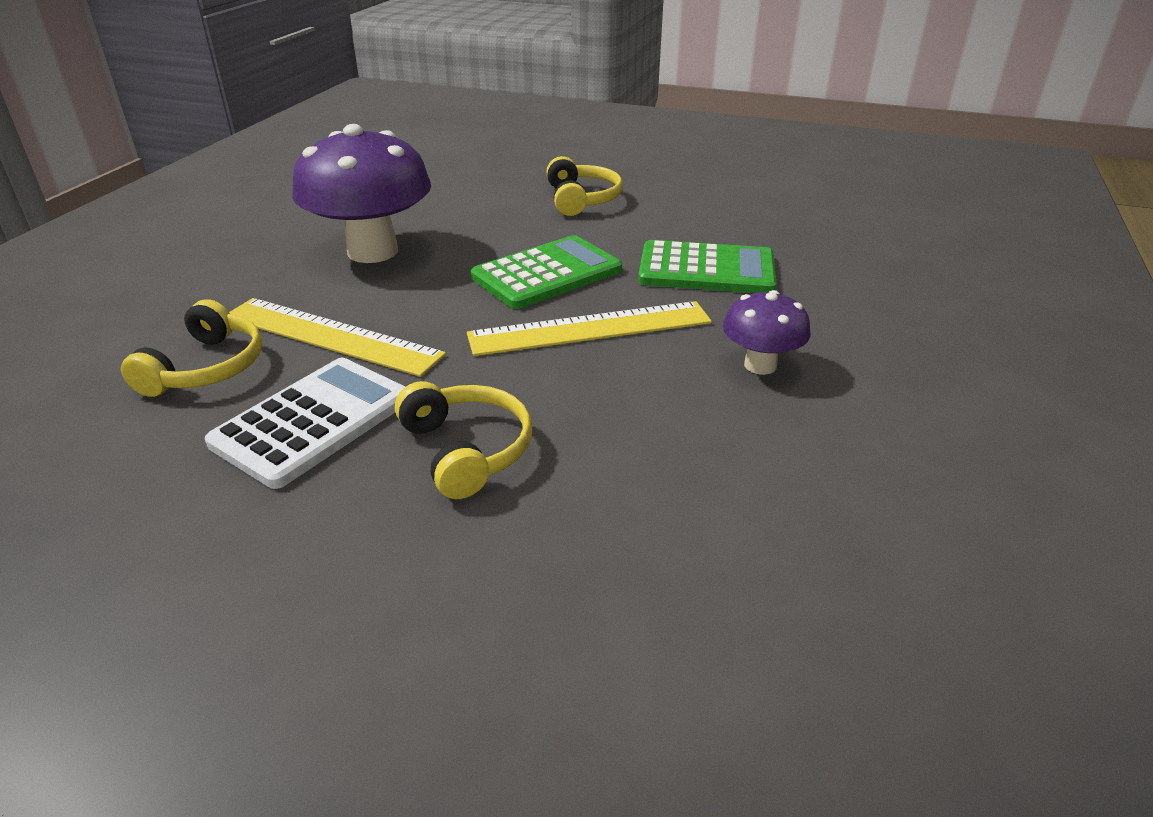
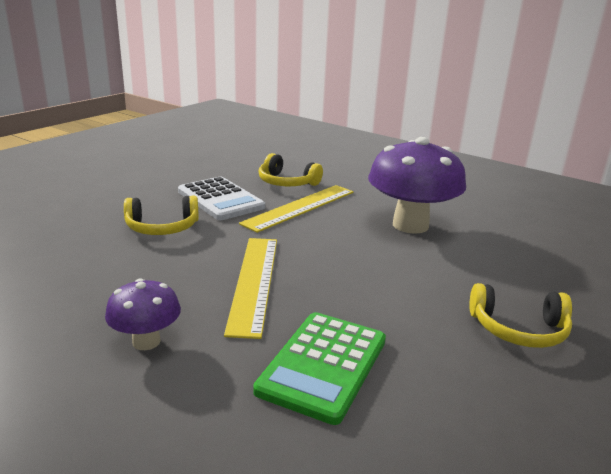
camera: 105 degrees right, 10 degrees down
(547, 274) = (350, 281): green calculator -> none

